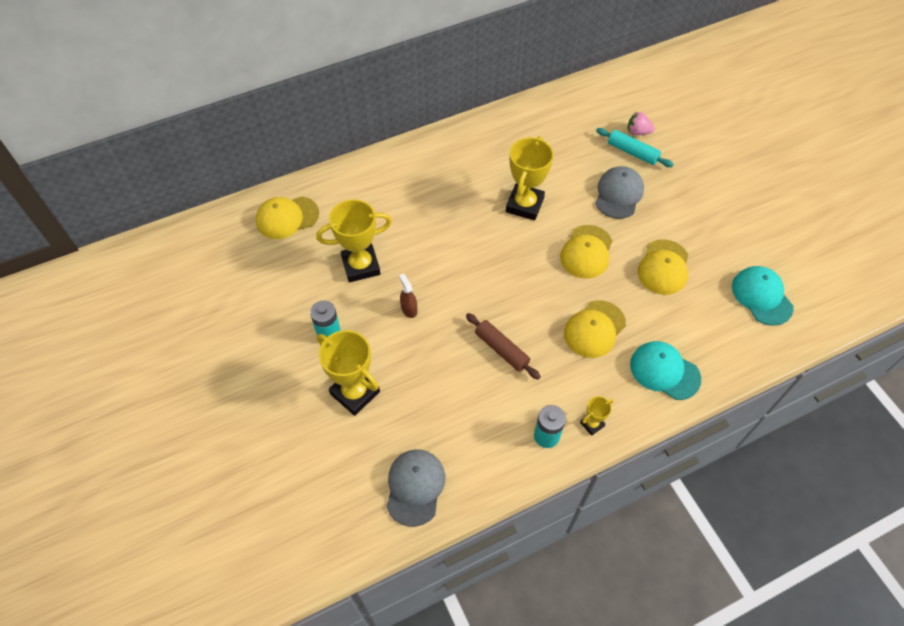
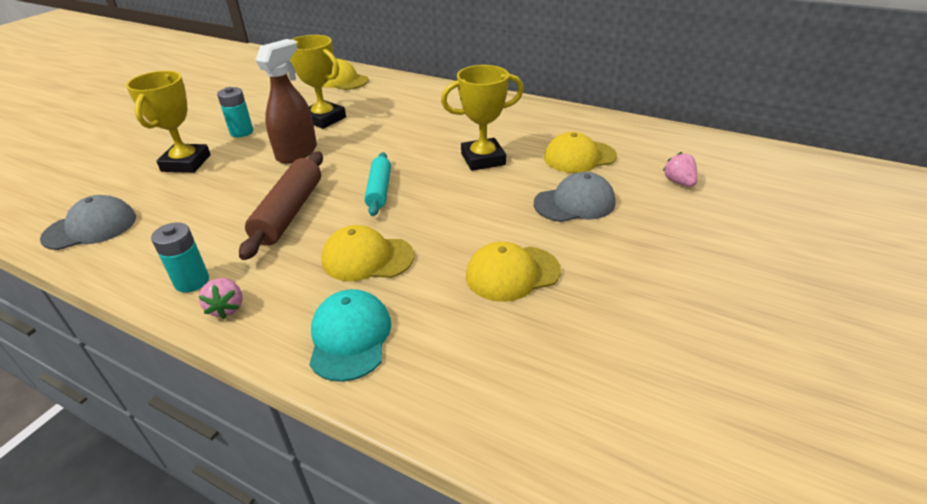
camera: 55 degrees right, 20 degrees down
(409, 309) = (297, 153): brown spray bottle -> brown spray bottle, size x2.12
(501, 349) = (289, 212): brown rolling pin -> brown rolling pin, size x1.54
(586, 252) = (468, 213): yellow cap -> yellow cap (579, 157)
(592, 424) = (227, 308): yellow trophy -> pink strawberry
(632, 152) = (645, 189): turquoise rolling pin -> turquoise rolling pin (379, 190)
(761, 296) = (571, 385): turquoise cap -> none

